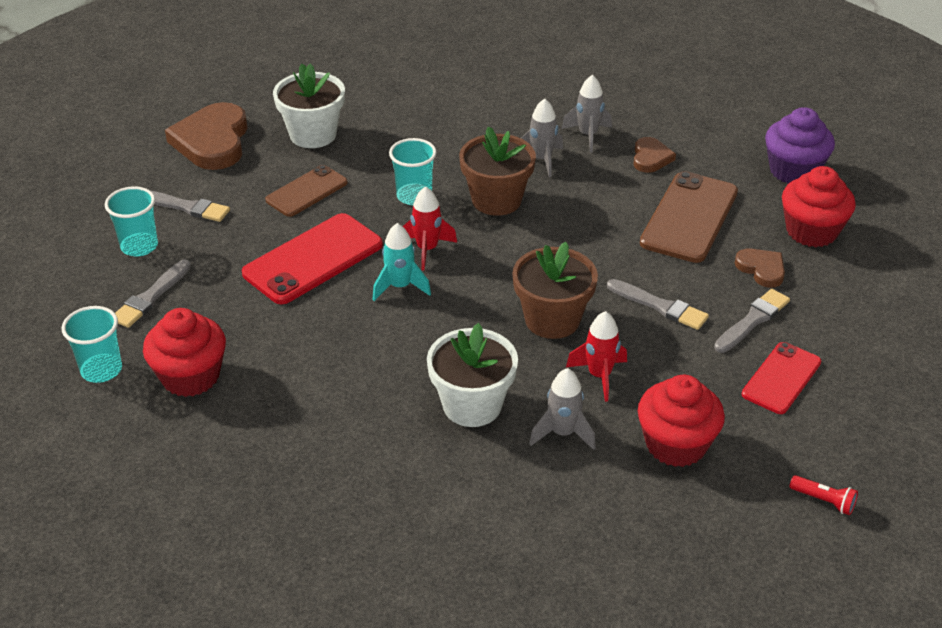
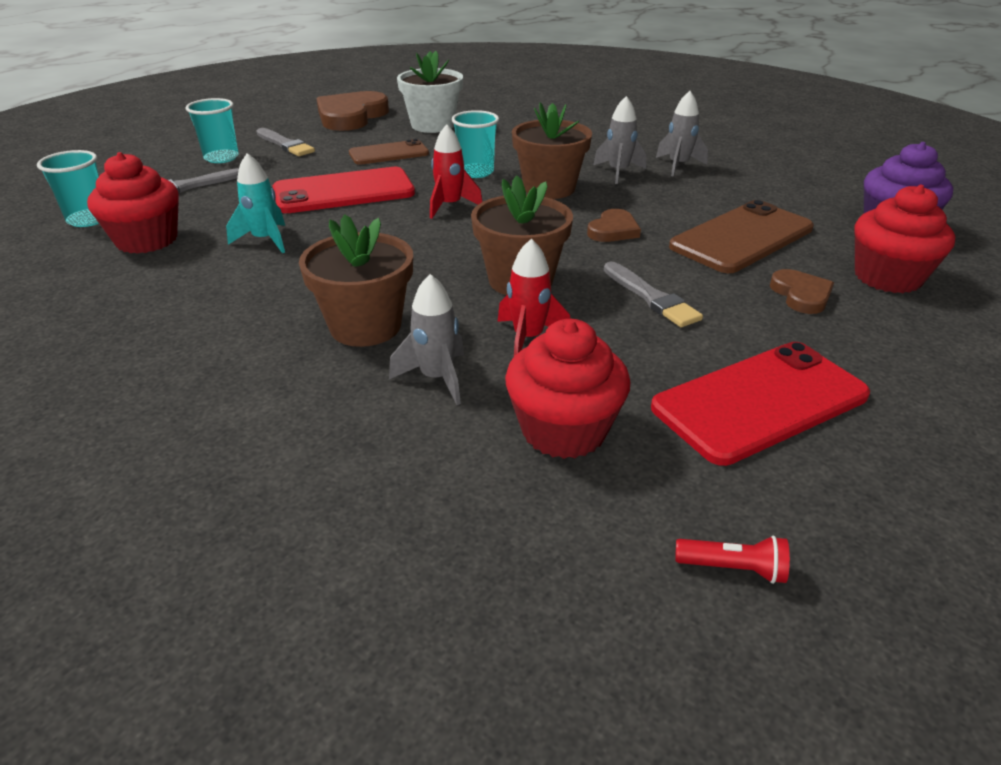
camera: 25 degrees right, 5 degrees down
(400, 287) = (397, 224): turquoise rocket -> turquoise rocket (265, 240)
(472, 405) = (365, 326): white flower pot -> brown flower pot
(651, 158) = (732, 190): brown heart -> brown heart (613, 230)
(752, 320) = (758, 336): grey brush -> none
(781, 378) = (760, 401): red phone -> red phone, size x1.60
(824, 501) = (733, 568): red flashlight -> red flashlight turned 45 degrees counterclockwise

